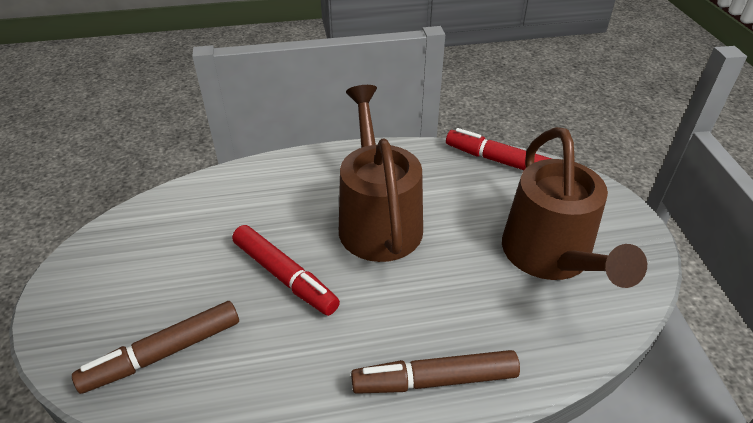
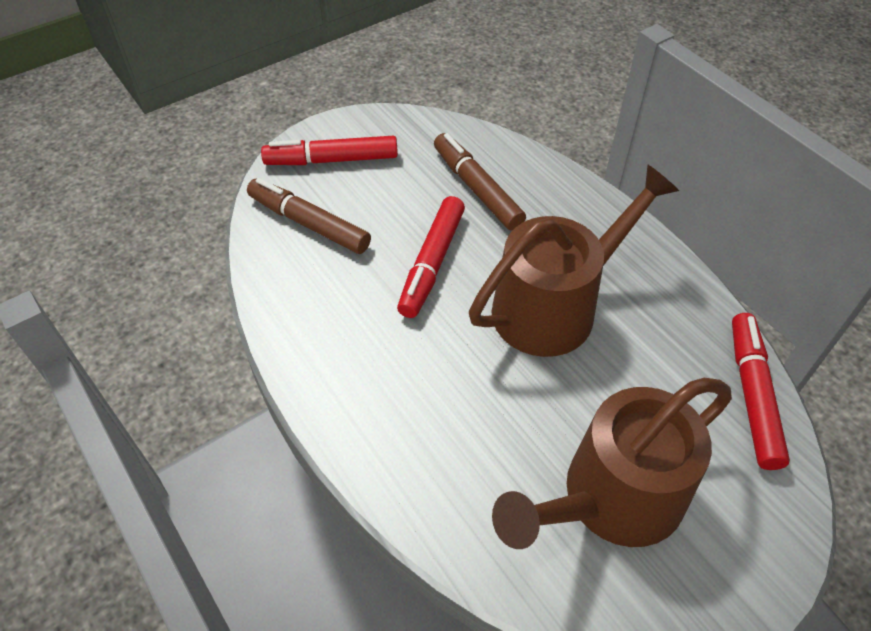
camera: 65 degrees right, 10 degrees up
(98, 305) = (332, 160): none -> red marker
(435, 380) = (375, 430): brown marker -> brown marker (477, 189)

